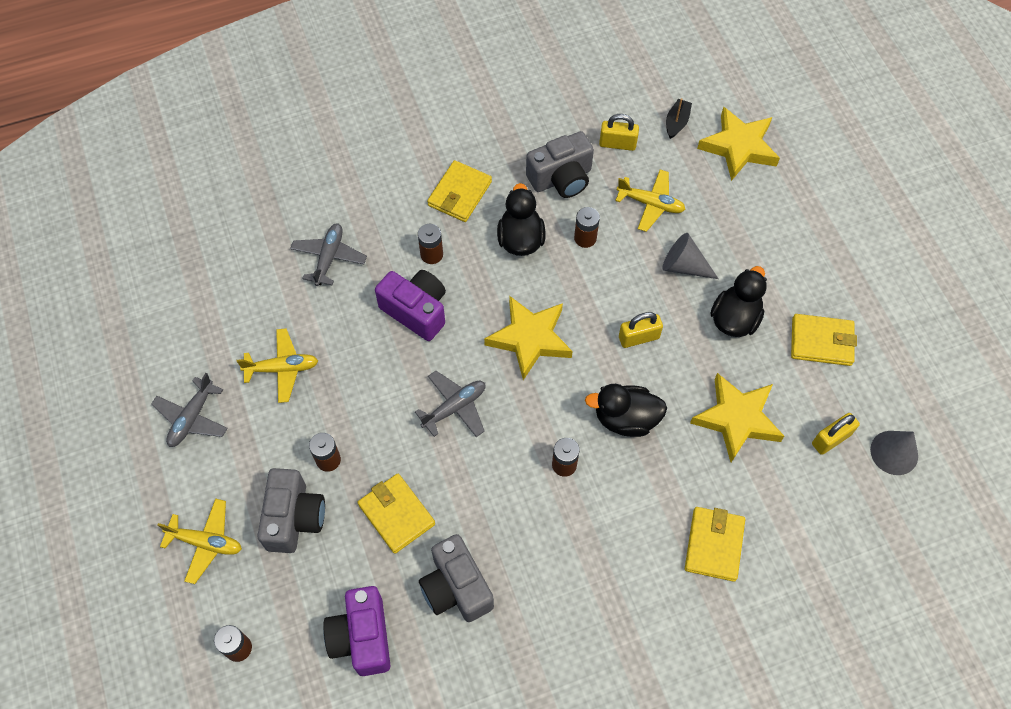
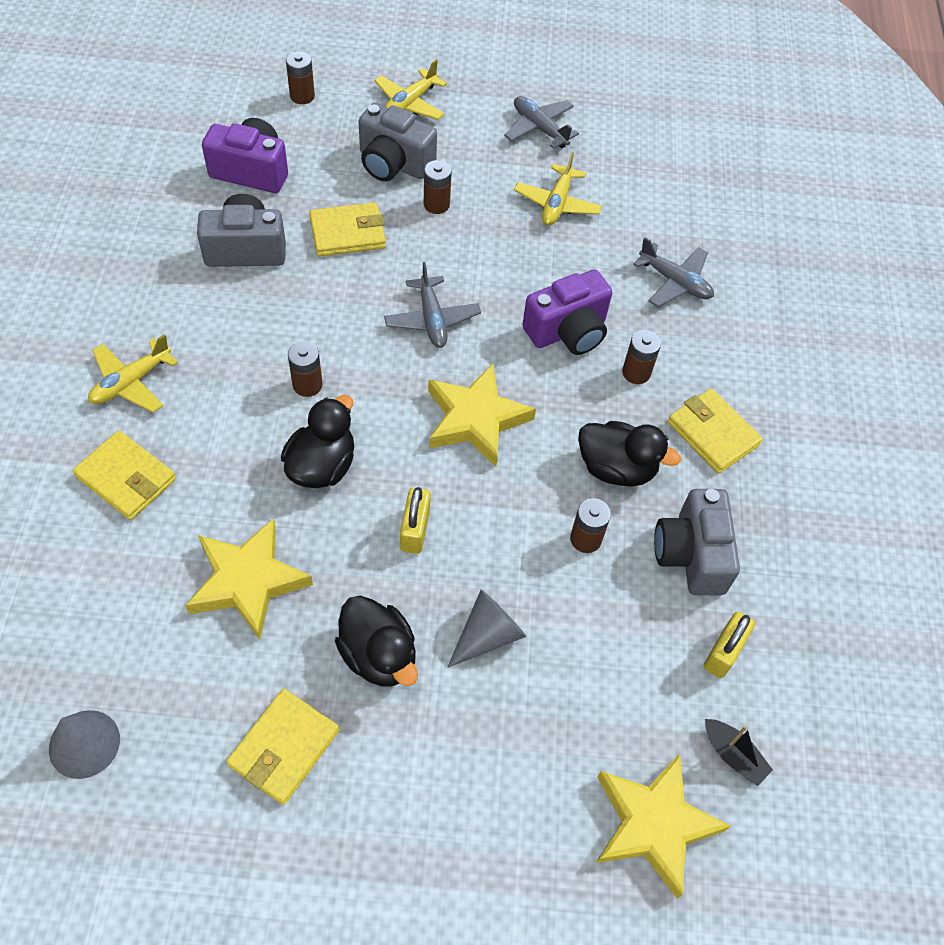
camera: 110 degrees right, 5 degrees down
(650, 204) = (604, 644): yellow plane -> yellow plane (131, 382)
(831, 439) = (153, 675): yellow padlock -> none

